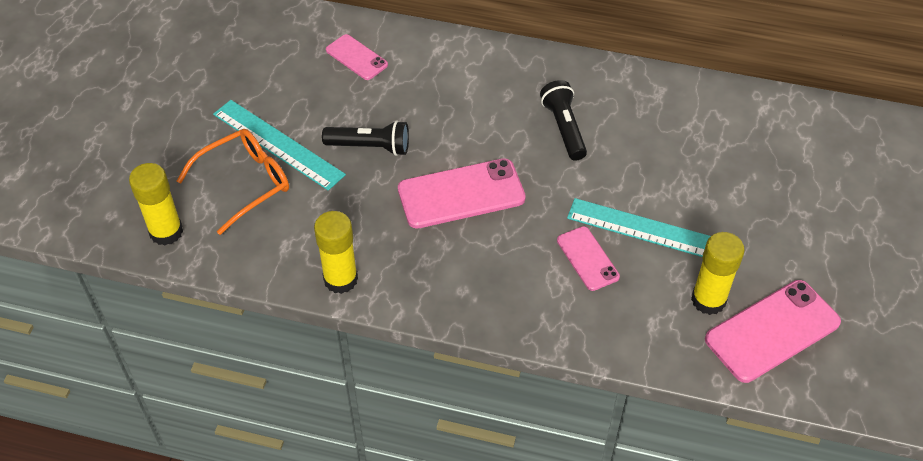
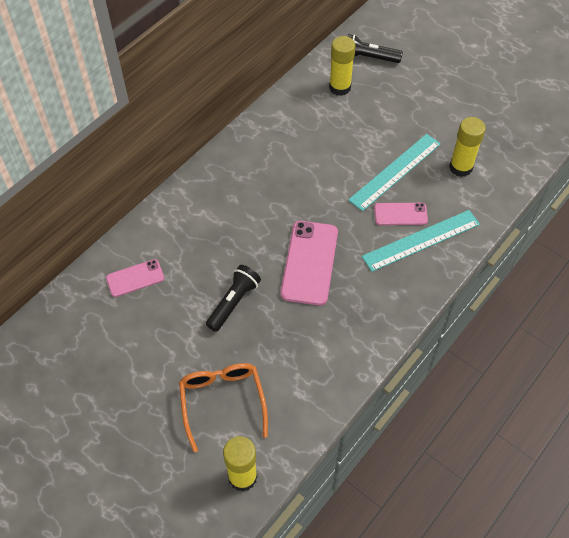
camera: 65 degrees left, 5 degrees up
(278, 144) = (194, 364): turquoise ruler -> turquoise ruler (421, 240)
(340, 279) = (349, 367): yellow glue stick -> yellow glue stick (340, 87)
(564, 128) = (283, 179): black flashlight -> black flashlight (369, 58)
(772, 331) = (496, 148): pink phone -> none

